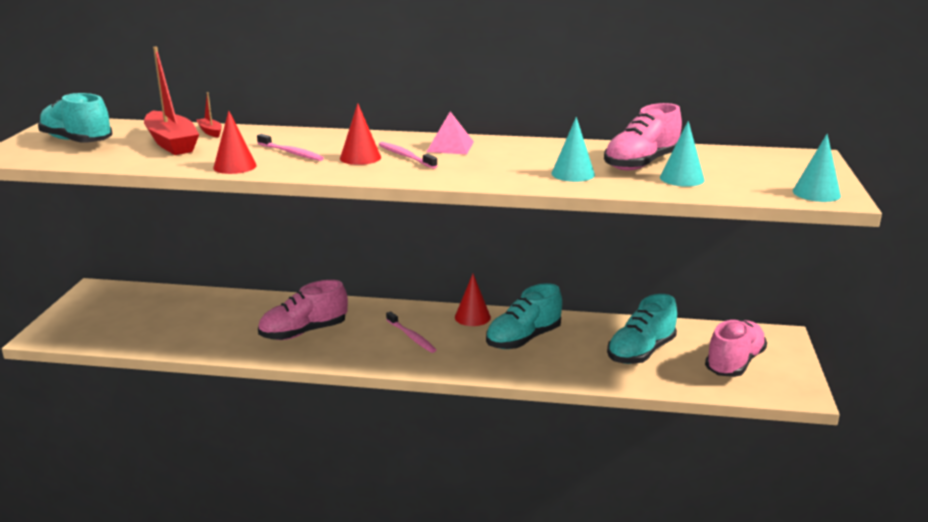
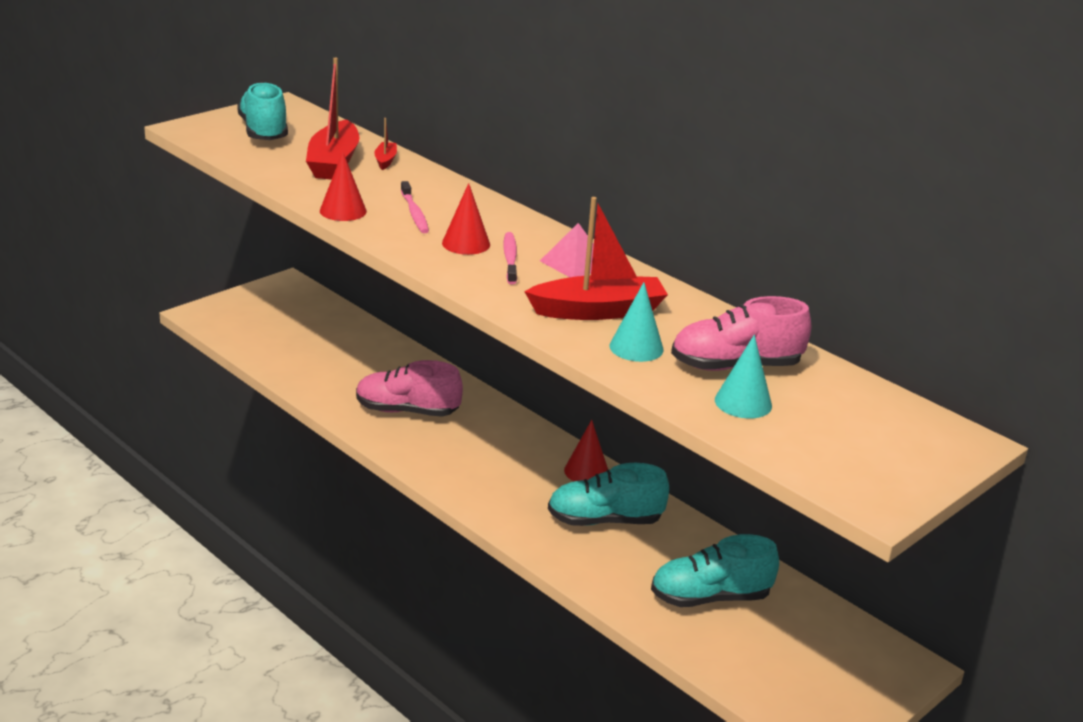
camera: 35 degrees right, 5 degrees up
(411, 337) = (498, 463): pink toothbrush -> none
(514, 164) = (598, 311): none -> red boat
(734, 363) = (799, 664): pink shoe -> none
(816, 193) = (862, 488): turquoise cone -> none

